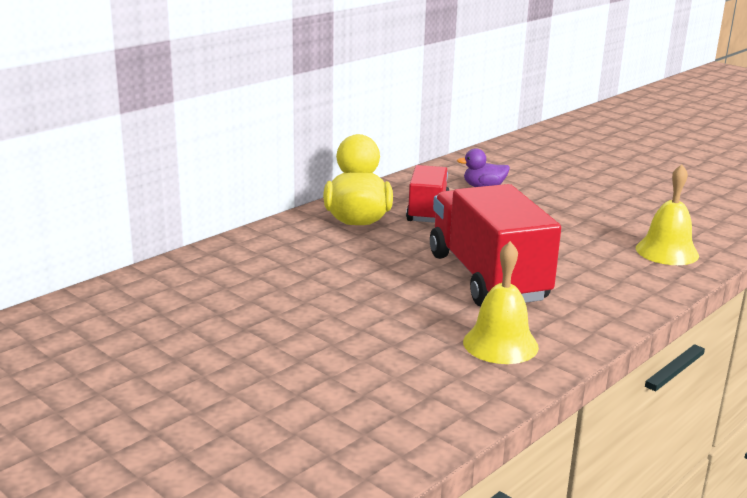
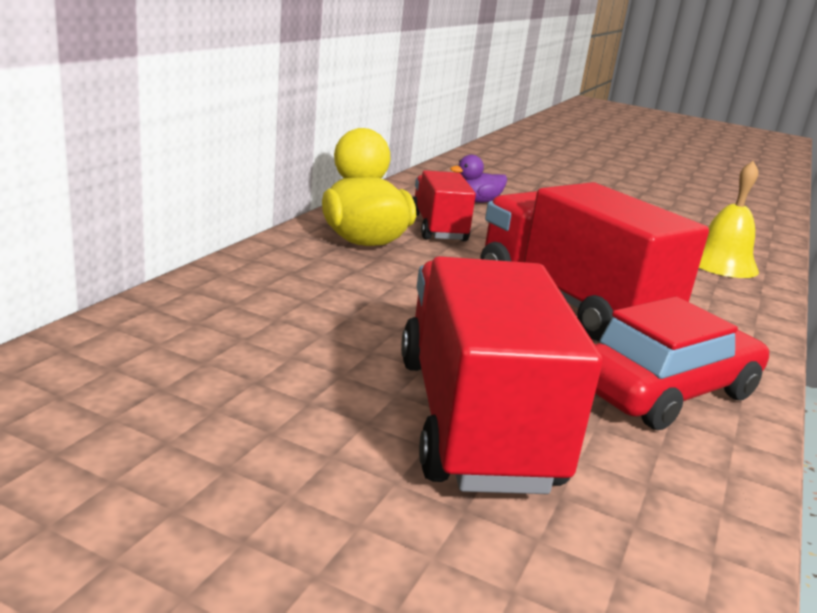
camera: 20 degrees left, 0 degrees up
(342, 348) = (474, 420): none -> red truck
(500, 344) = (665, 391): yellow bell -> red car

